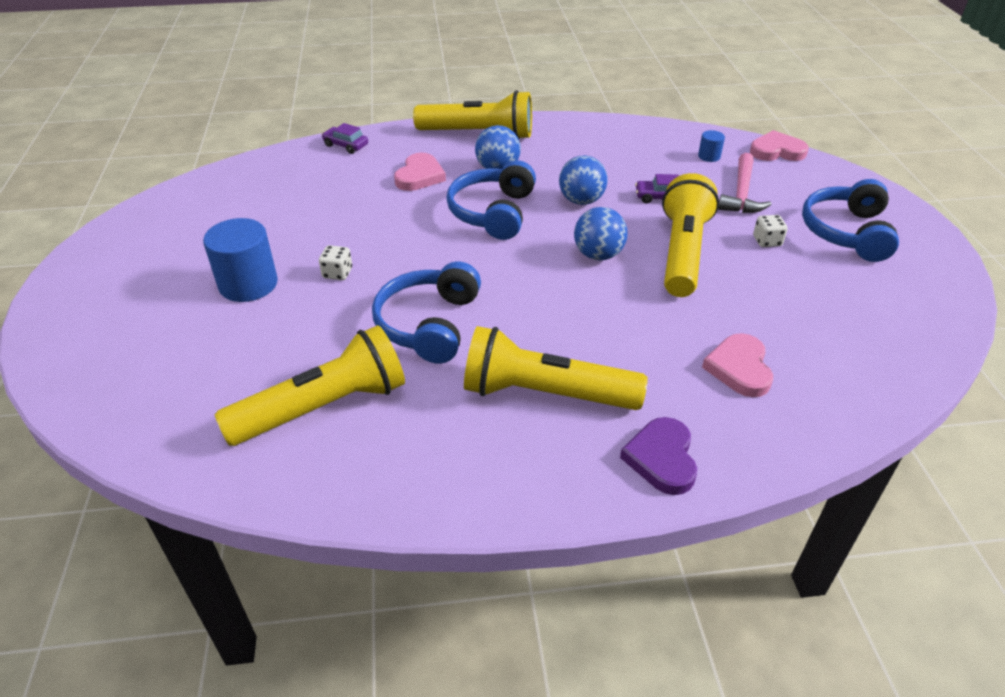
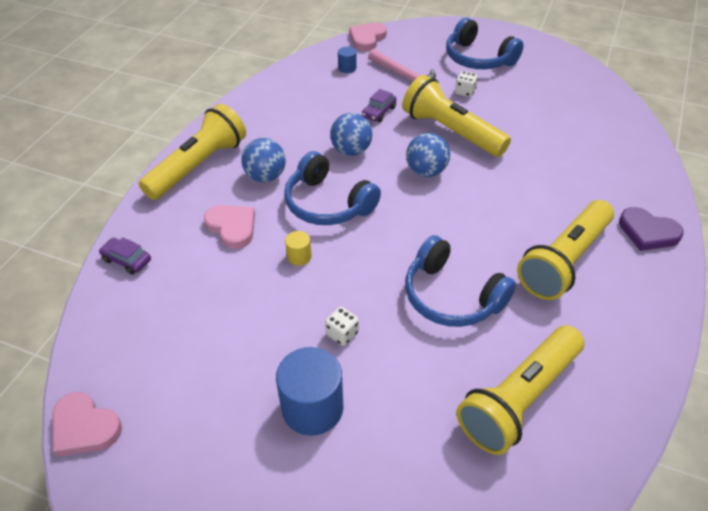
camera: 60 degrees left, 5 degrees up
(323, 407) = (519, 399): yellow flashlight -> yellow flashlight turned 135 degrees counterclockwise
(346, 145) = (127, 260): purple car -> purple car turned 60 degrees clockwise
(412, 220) = (299, 256): none -> yellow cylinder
(739, 368) = (582, 163): pink heart -> pink heart (84, 427)

